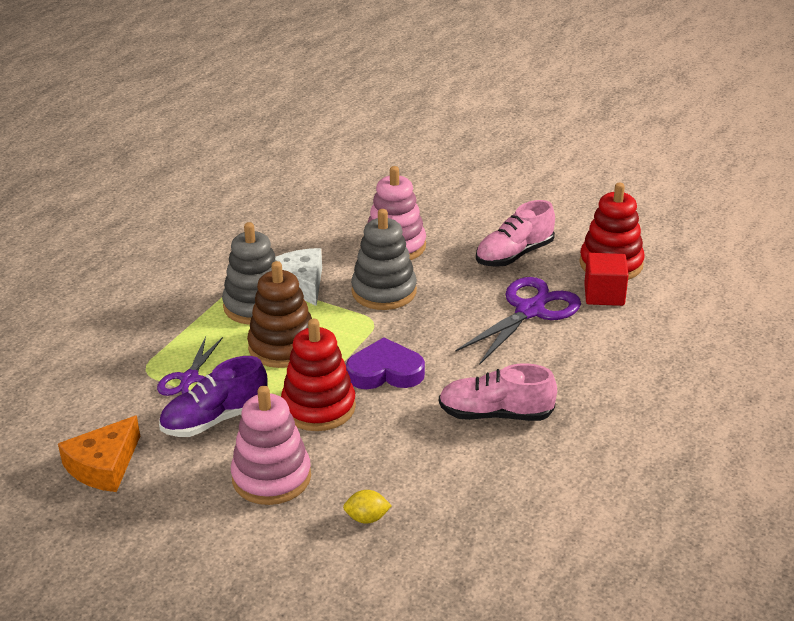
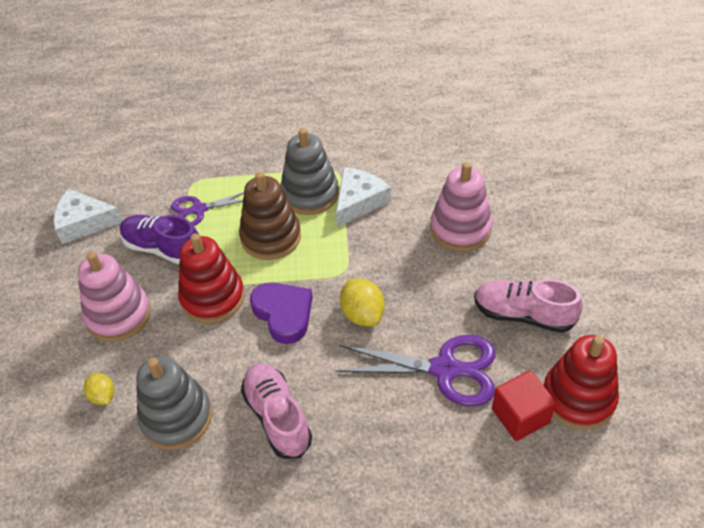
camera: 60 degrees right, 15 degrees up
(104, 465) = (84, 222): orange cheese -> white cheese
(384, 291) = (389, 256): grey stacking toy -> grey stacking toy (176, 417)
(432, 329) = (362, 314): none -> yellow lemon

